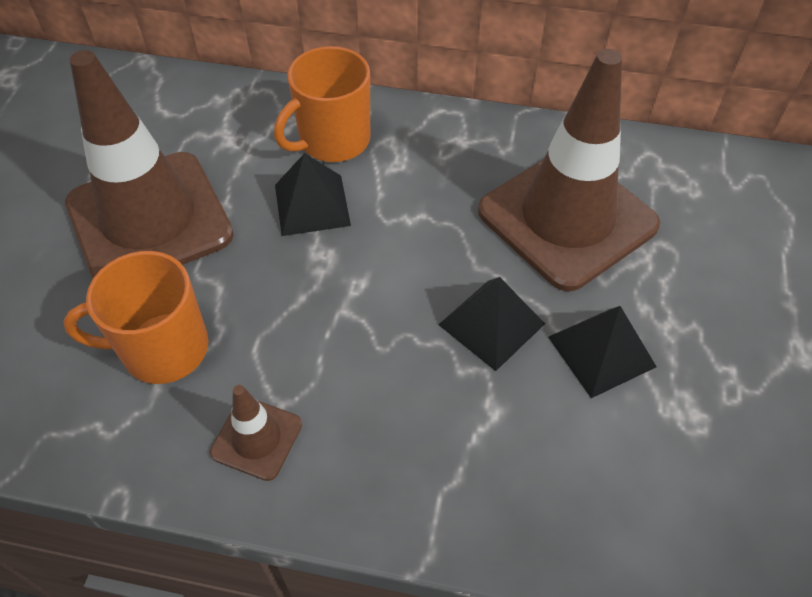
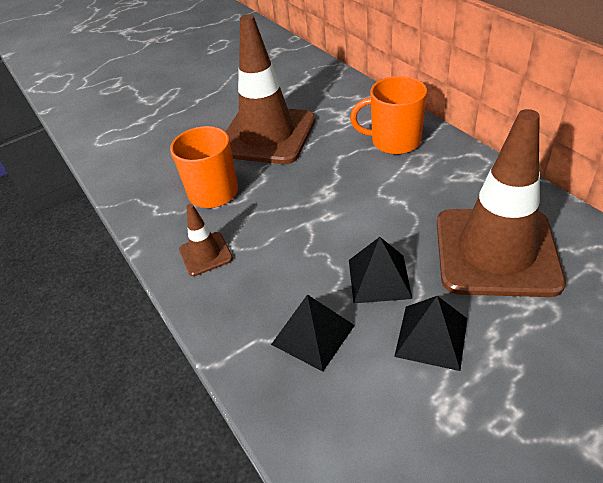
camera: 50 degrees right, 10 degrees down
(312, 205) = (348, 166): black pyramid -> black pyramid (312, 334)

